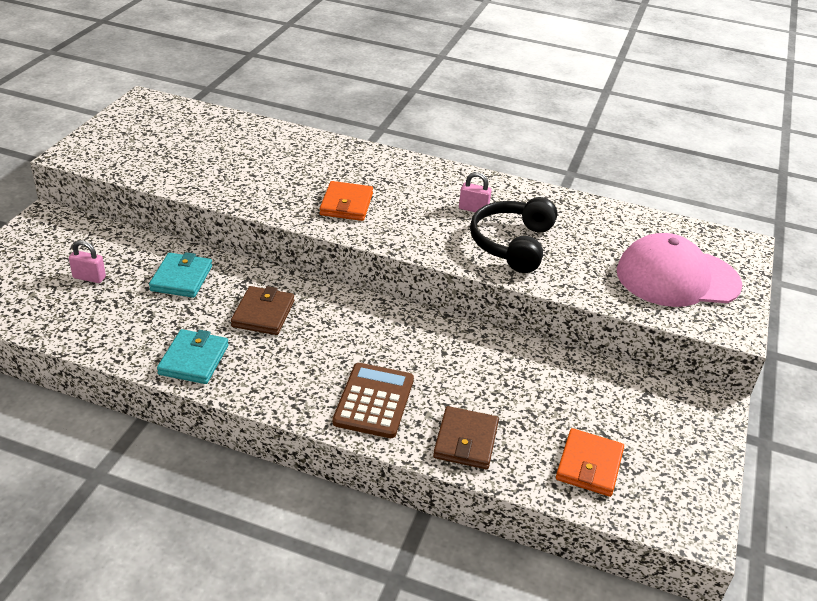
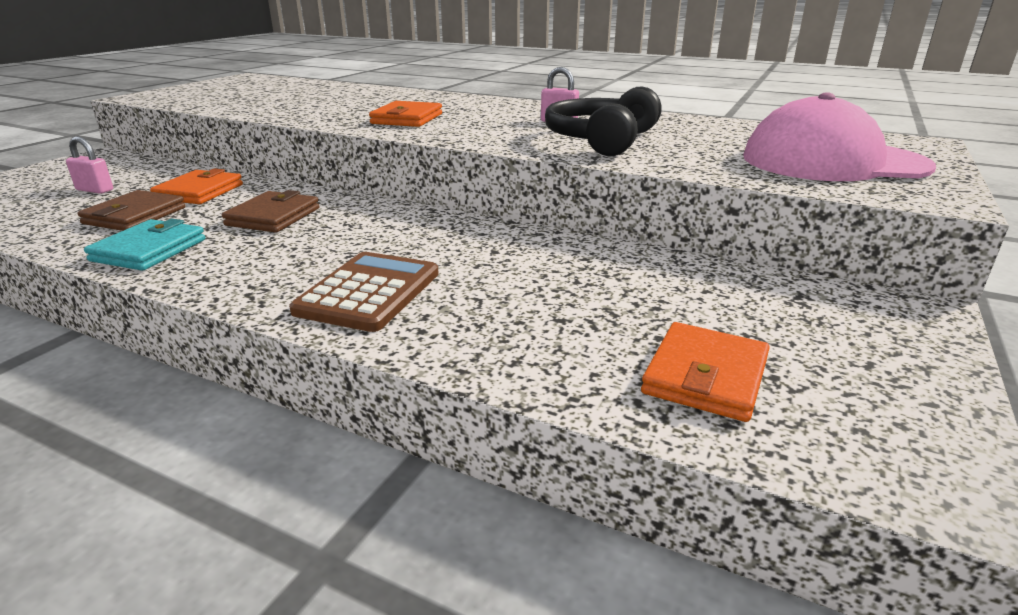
camera: 10 degrees right, 10 degrees down
(181, 278) = (199, 192): turquoise wallet -> orange wallet
(466, 441) = (493, 338): brown wallet -> brown wallet (135, 216)

